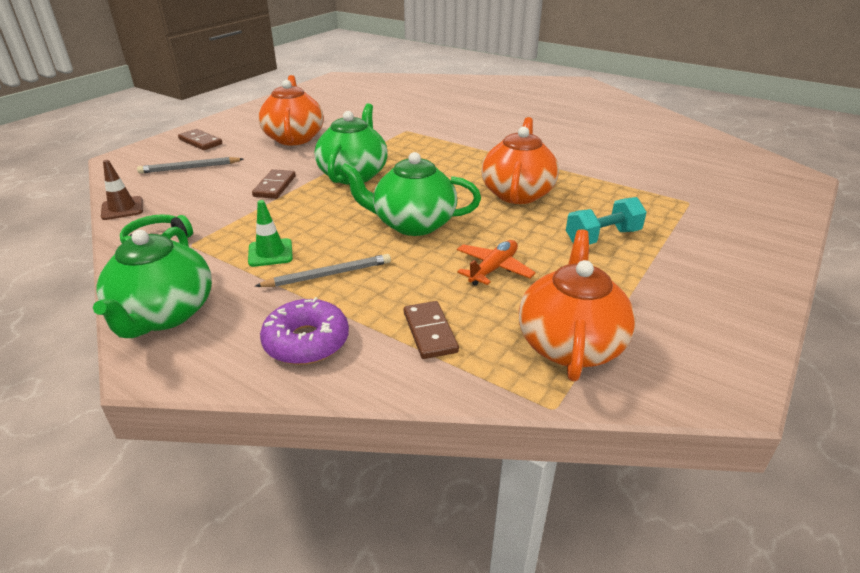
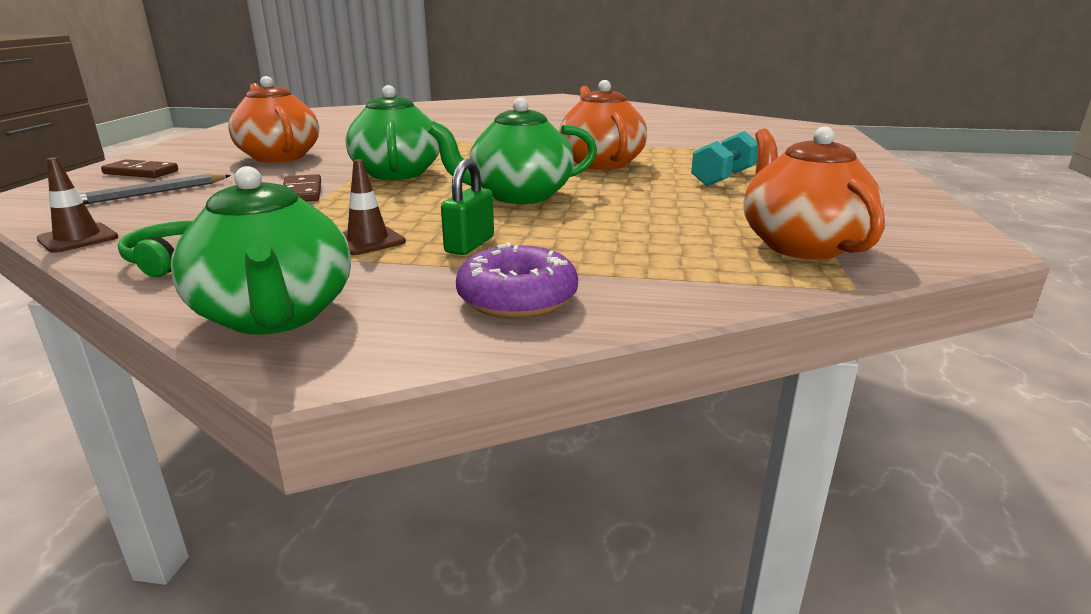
camera: 25 degrees left, 10 degrees down
(270, 253) = (368, 241): green traffic cone -> brown traffic cone
(328, 275) = (469, 245): grey pencil -> green padlock
(430, 332) = (652, 264): brown domino -> none
(493, 269) = (652, 212): orange plane -> none

